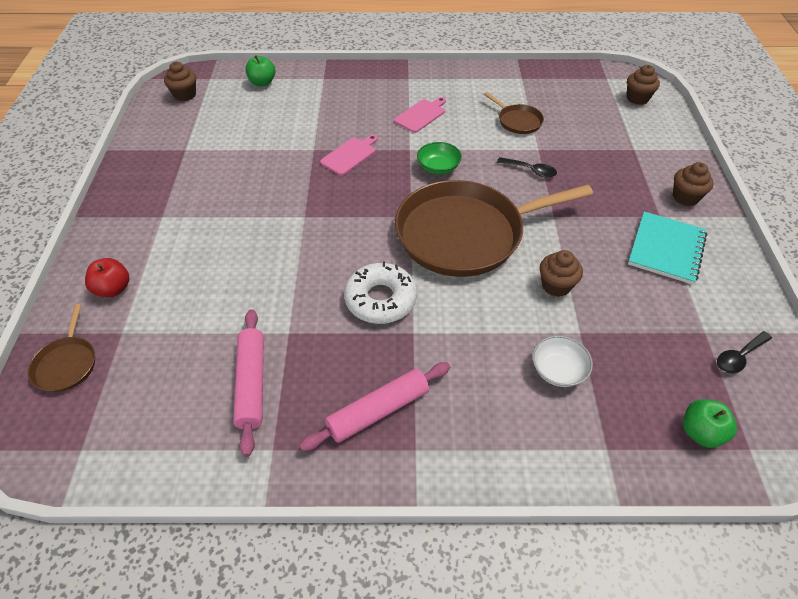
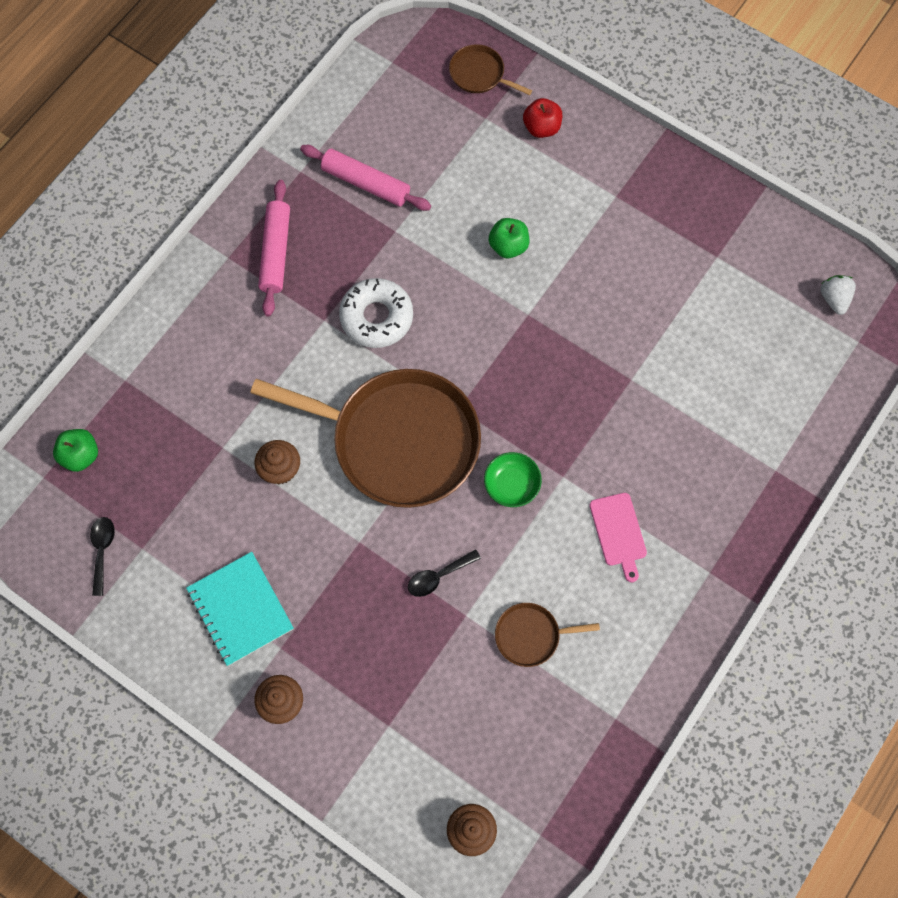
camera: 125 degrees right, 20 degrees up
(185, 95) = (834, 299): brown cupcake -> white strawberry
(262, 82) = (809, 394): green apple -> green apple (508, 246)
(350, 155) = (595, 409): pink cutting board -> none
(465, 234) = (398, 440): brown pan -> brown pan turned 90 degrees clockwise
(558, 370) = (206, 400): white bowl -> none

